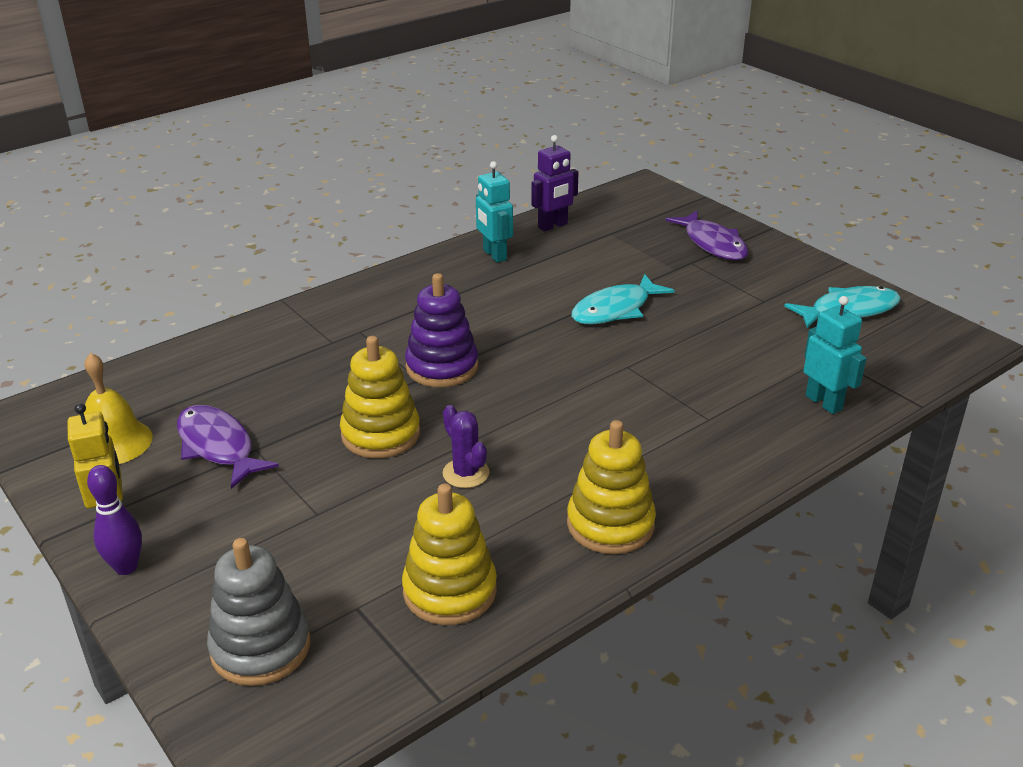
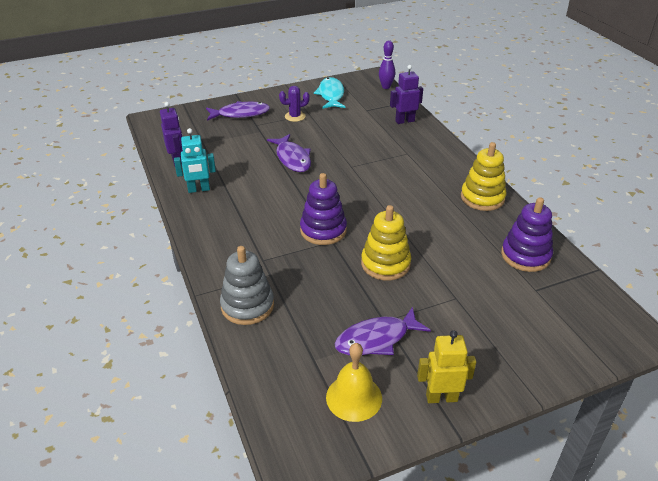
camera: 75 degrees left, 5 degrees up
(126, 567) = (494, 389): purple bowling pin -> purple bowling pin (386, 87)
(260, 647) = (565, 329): grey stacking toy -> grey stacking toy (247, 306)
(450, 591) = (525, 255): yellow stacking toy -> purple stacking toy
(466, 473) = (432, 236): purple cactus -> purple cactus (295, 116)
(615, 309) = (292, 158): turquoise fish -> purple fish
(824, 402) = (404, 121): turquoise robot -> purple robot

